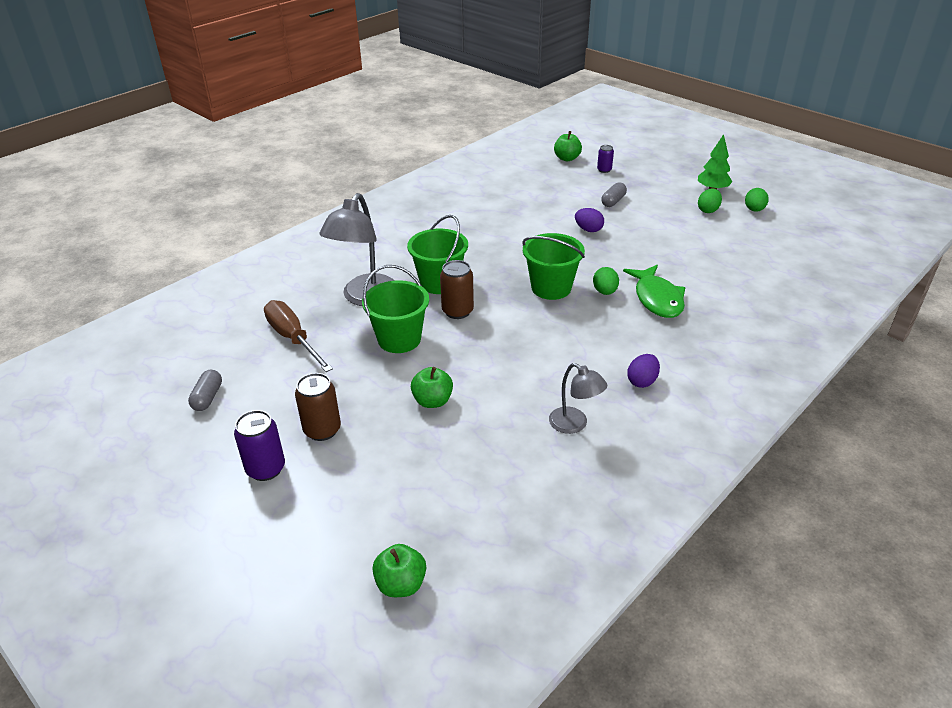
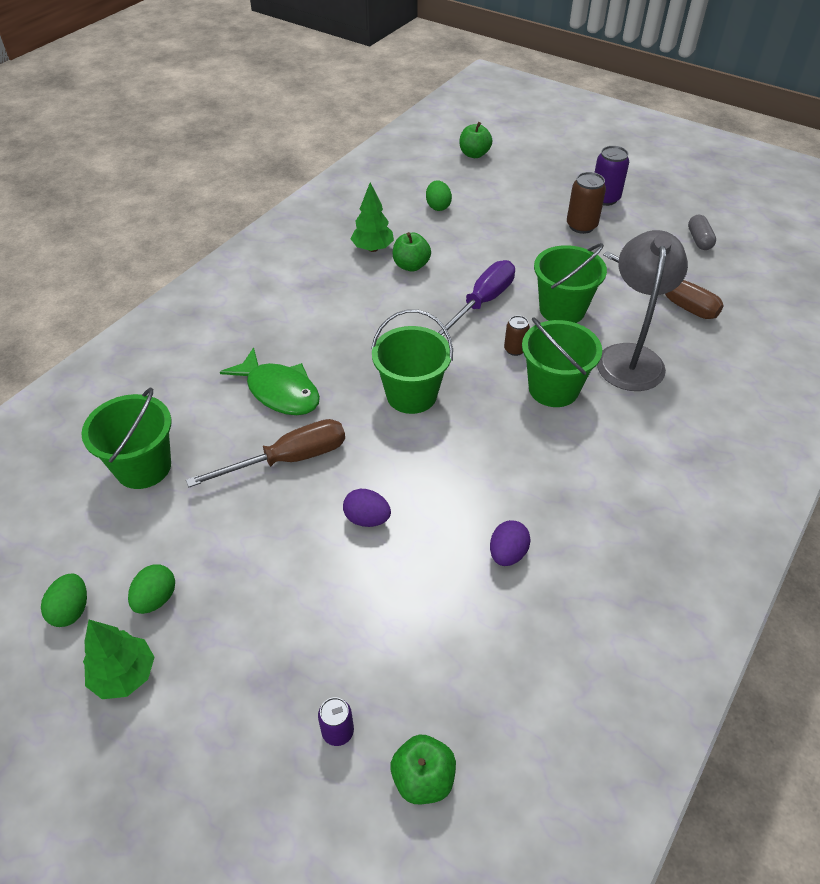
camera: 170 degrees right, 10 degrees up
(432, 401) = (501, 255): green apple -> green apple (411, 265)
(457, 311) = (514, 349): brown can -> brown can, size x0.60
(471, 352) = (482, 302): none -> purple screwdriver
(574, 424) = (373, 249): grey lamp -> green tree
(605, 292) = (343, 396): green egg -> green egg (438, 206)
(613, 201) = (324, 607): grey capsule -> none
(642, 259) = (289, 459): none -> brown screwdriver
(642, 381) = (310, 290): purple egg -> purple egg (507, 554)
(657, 299) = (279, 391): green fish -> green fish turned 150 degrees clockwise
(745, 263) = (143, 467): none -> green bucket

